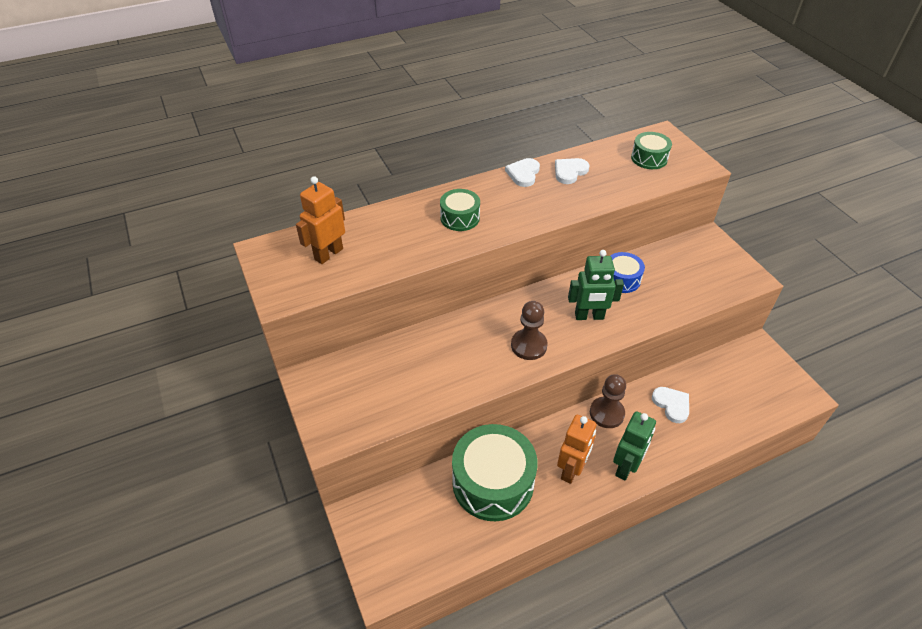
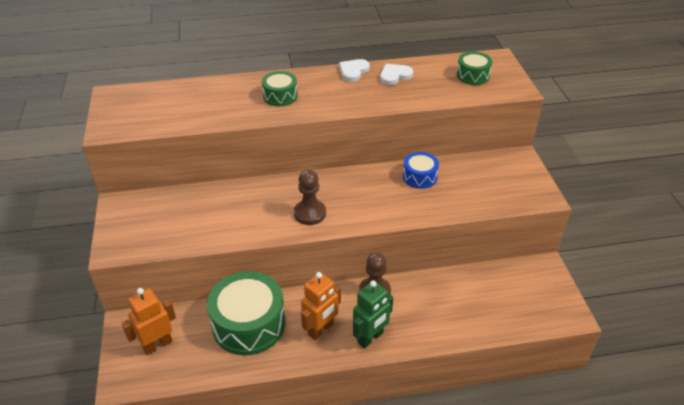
camera: 15 degrees right, 5 degrees down
(328, 254) = (160, 105): orange robot -> orange robot (157, 344)
(589, 316) = (374, 200): green robot -> none
(672, 405) = (437, 297): white heart -> none

